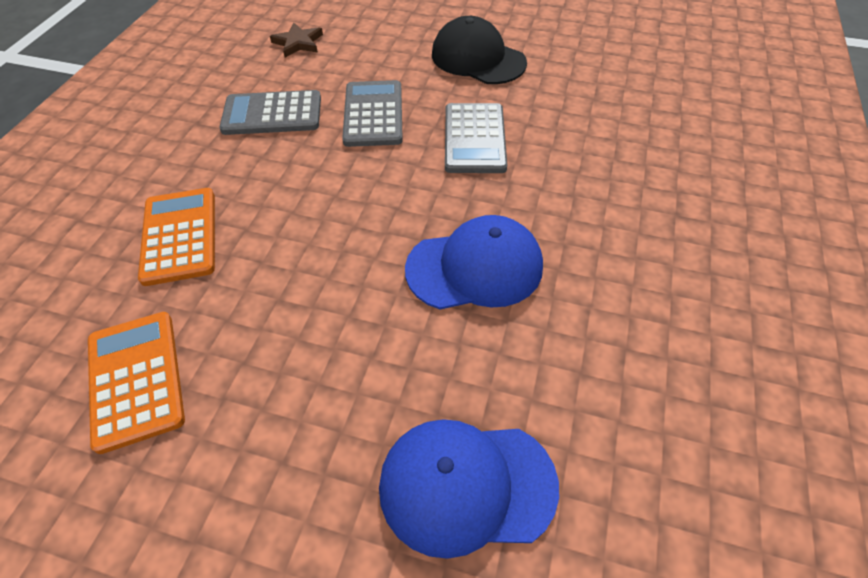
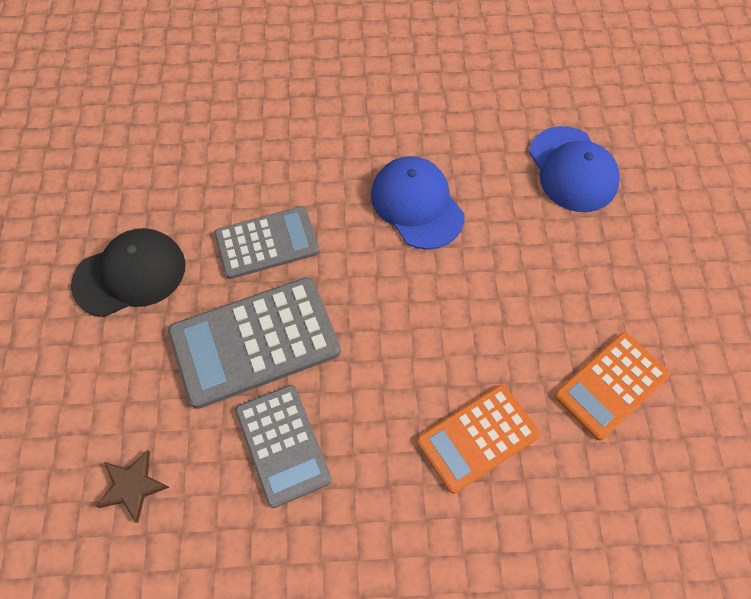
camera: 110 degrees left, 10 degrees up
(373, 114) = (255, 342): grey calculator -> grey calculator, size x1.51
(478, 58) = (130, 274): black cap -> black cap turned 135 degrees counterclockwise

